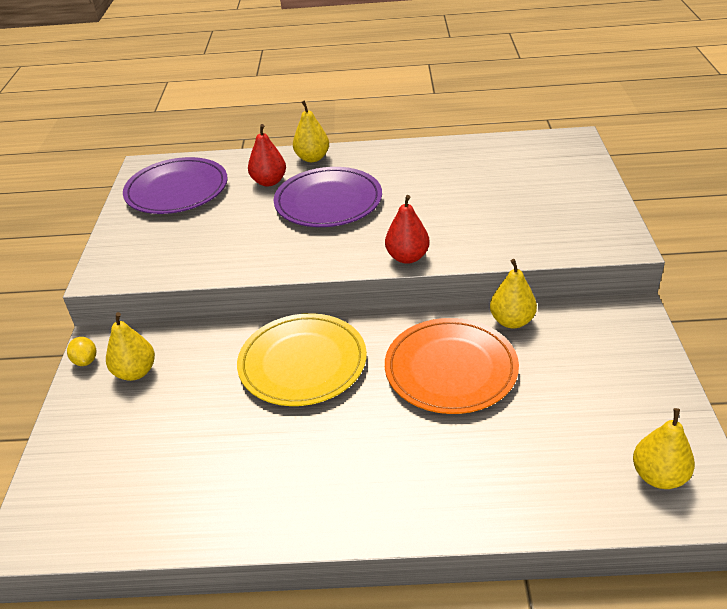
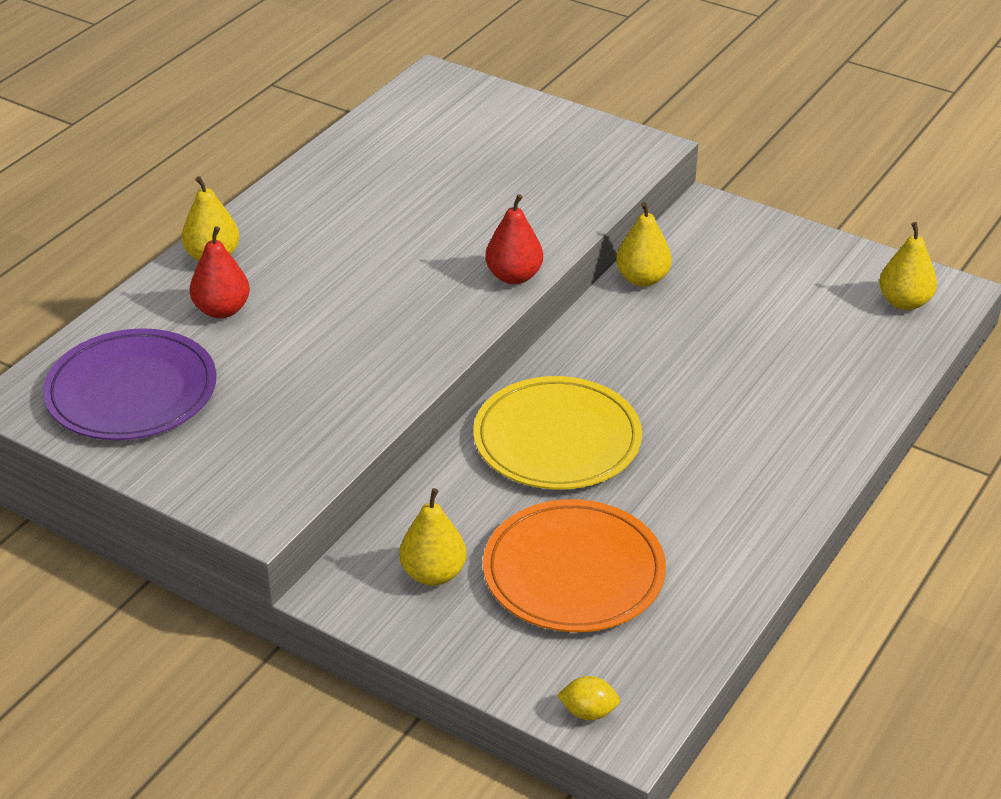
camera: 60 degrees left, 0 degrees up
(85, 361) = (363, 612): yellow lemon -> yellow lemon (588, 712)
(328, 201) = (332, 284): purple plate -> none
(451, 369) = (670, 347): orange plate -> orange plate (573, 572)

